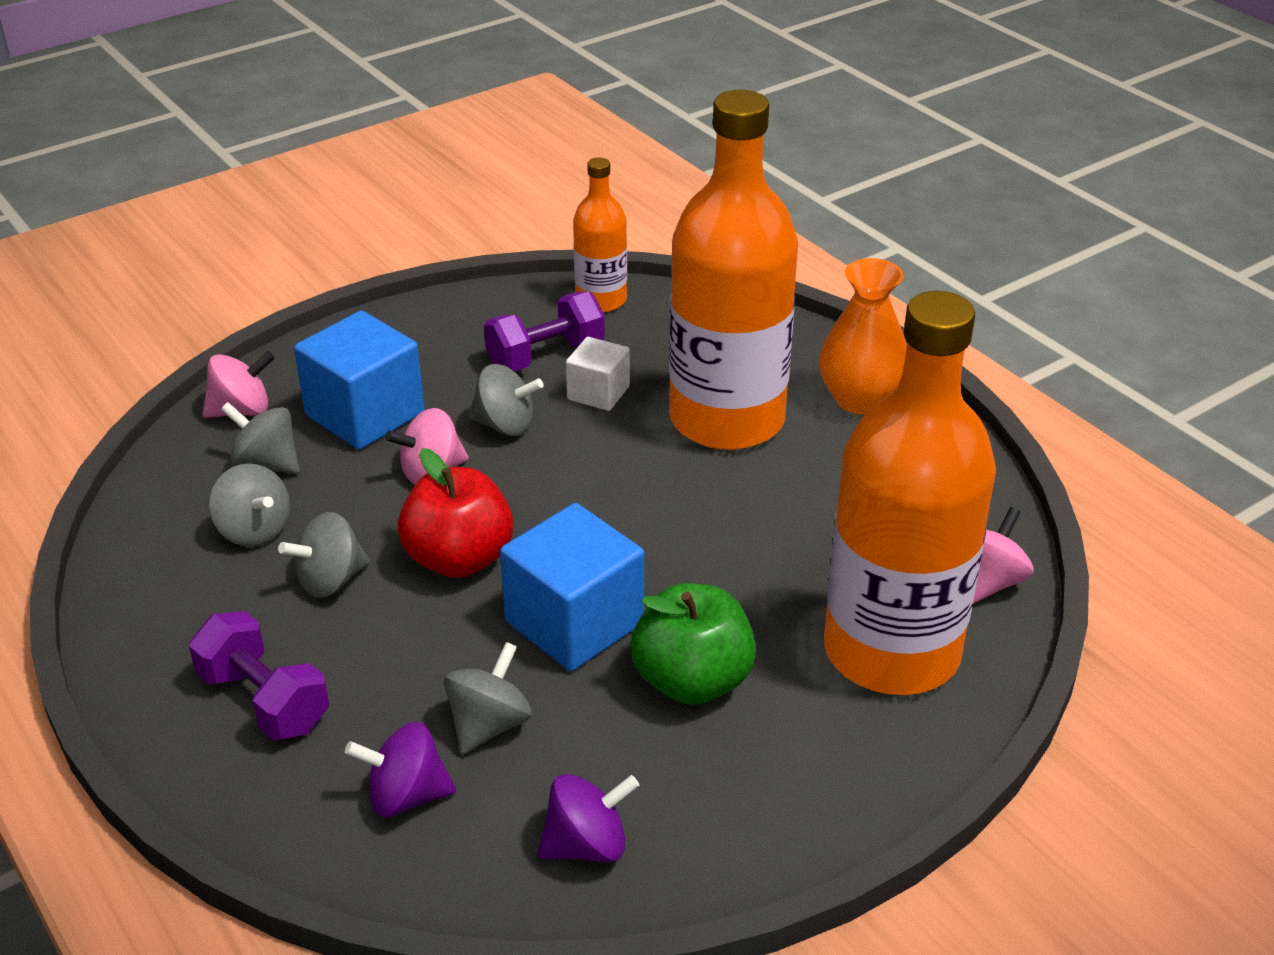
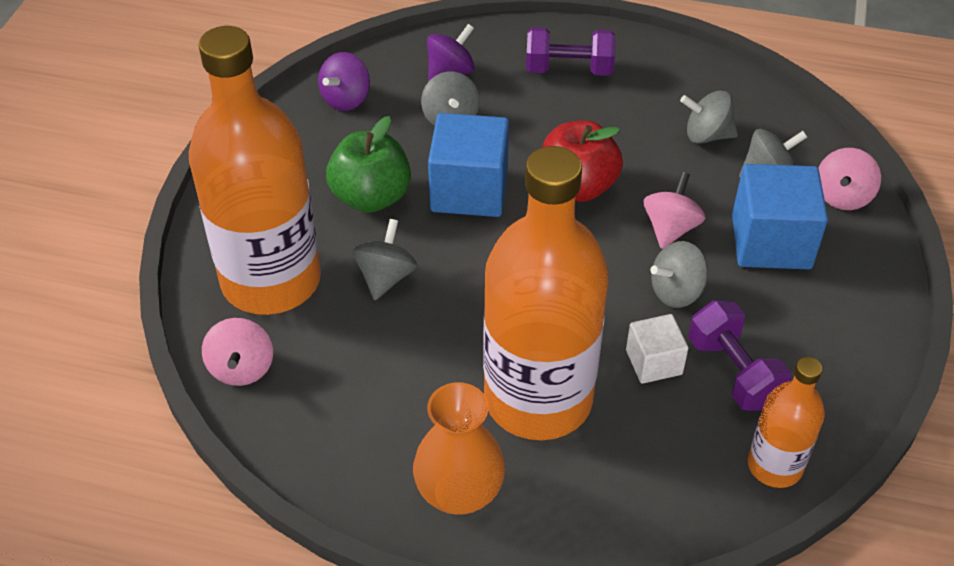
camera: 140 degrees right, 10 degrees up
(330, 580) = (625, 135): grey spinning top -> grey spinning top (386, 277)
(545, 356) = (733, 372): purple dumbbell -> purple dumbbell turned 45 degrees counterclockwise

